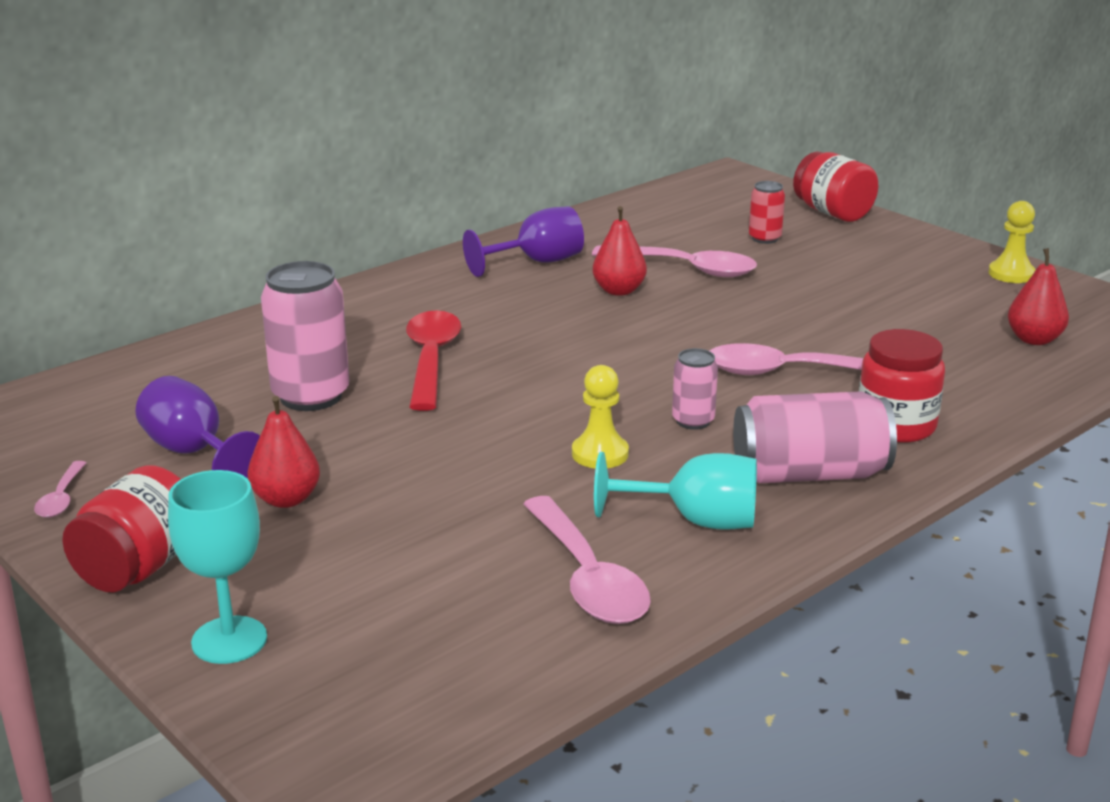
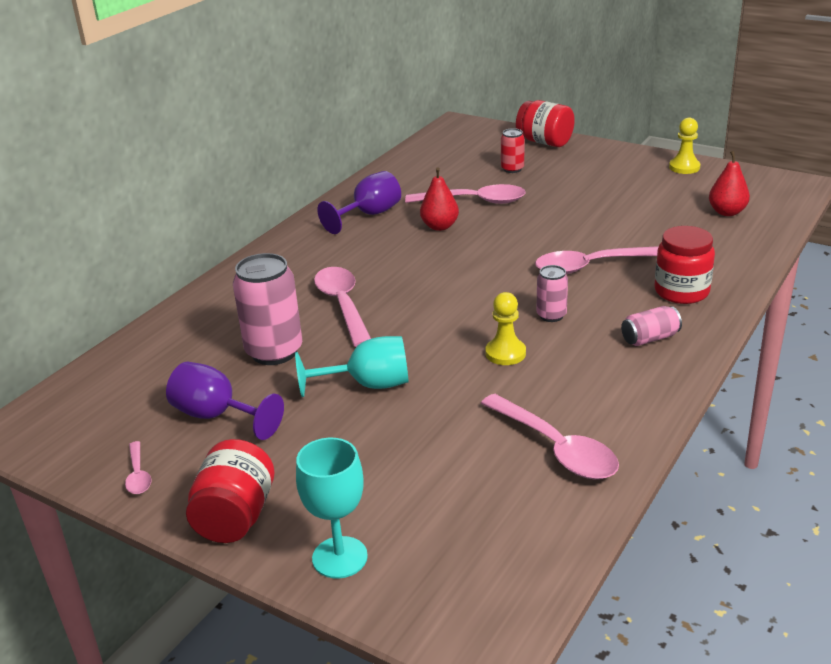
camera: 15 degrees left, 5 degrees up
(286, 499) = (309, 437): red pear -> none
(431, 360) = (343, 305): red spoon -> pink spoon
(695, 520) = (599, 389): turquoise goblet -> turquoise goblet (368, 385)
(809, 474) = (650, 338): pink can -> pink can, size x0.53

